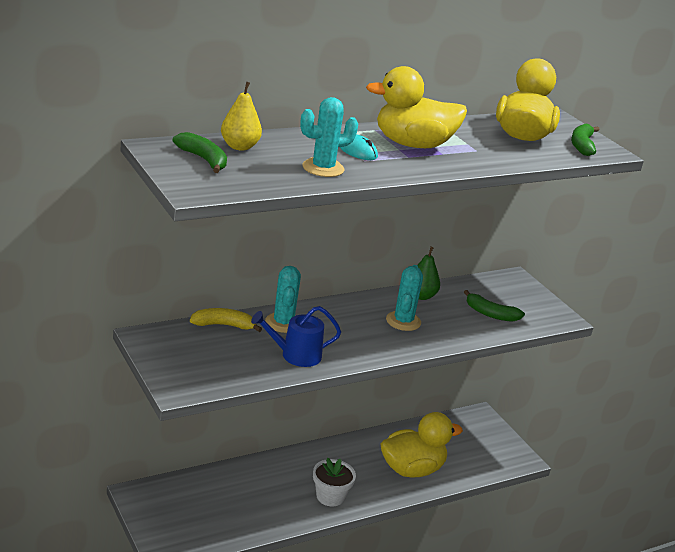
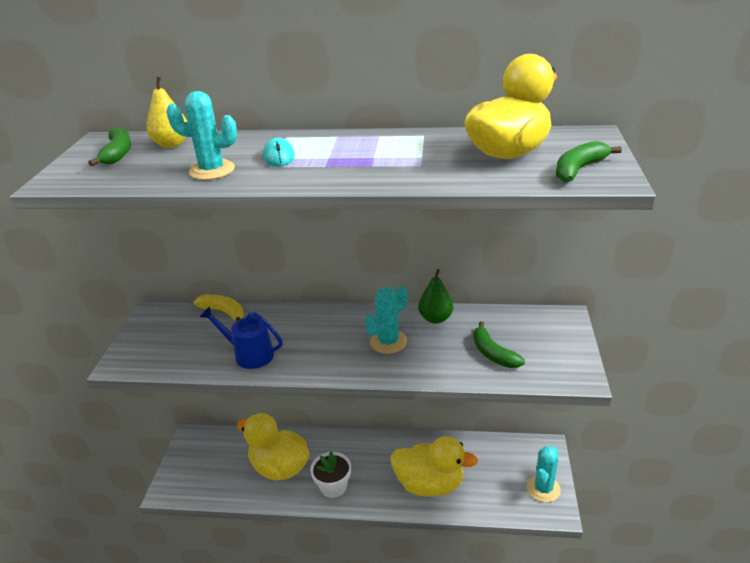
camera: 40 degrees right, 5 degrees up
(283, 323) = (274, 320): turquoise cactus -> turquoise cactus (543, 488)
(413, 144) = (352, 154): yellow duck -> yellow duck (279, 467)

